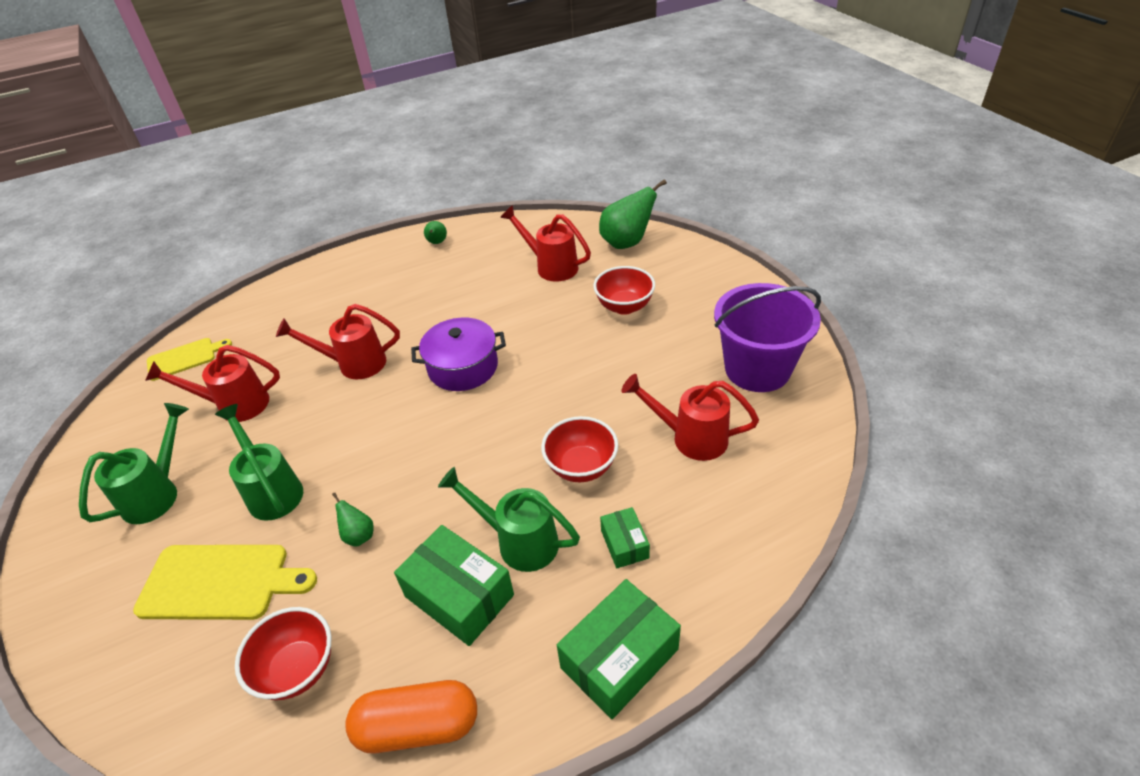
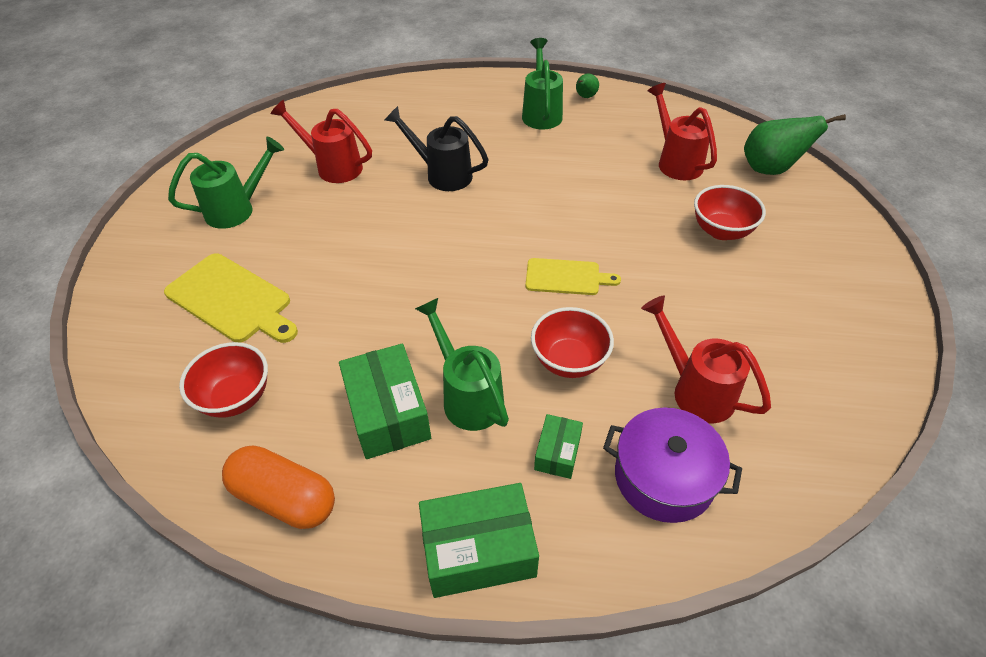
camera: 30 degrees right, 5 degrees up
(184, 358) = (324, 113): yellow cutting board -> yellow cutting board (566, 277)
(272, 490) = (313, 248): green watering can -> green watering can (541, 112)
(353, 364) = (442, 174): red watering can -> black watering can
(359, 535) = (348, 319): green pear -> none
(463, 367) = (529, 219): purple pot -> purple pot (664, 477)
(757, 369) = (820, 358): purple bucket -> none

